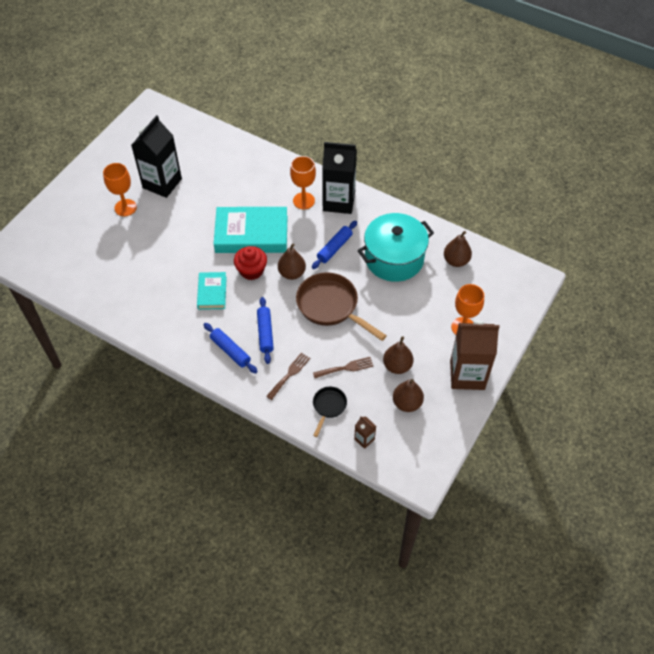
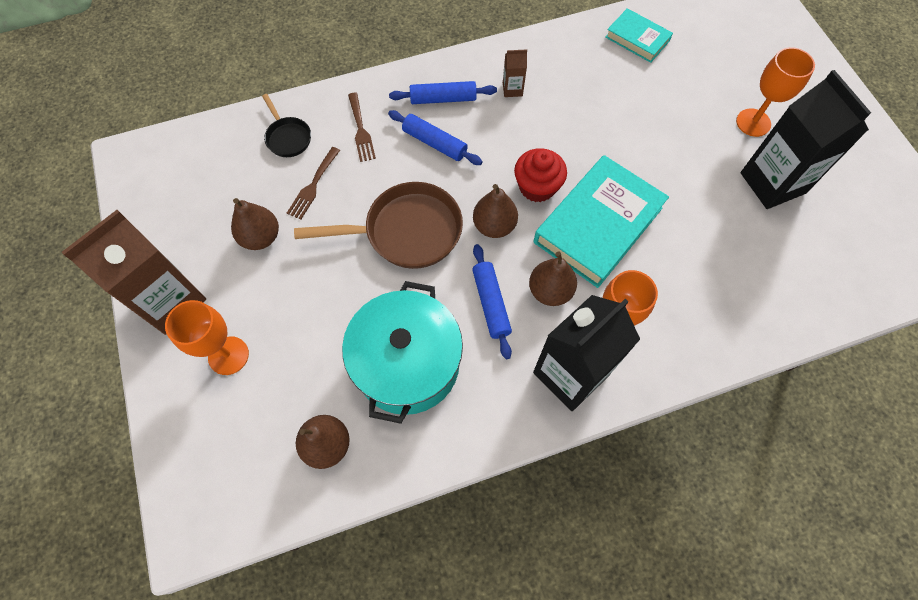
camera: 130 degrees right, 10 degrees up
(212, 292) = (538, 129): turquoise book -> turquoise book (637, 39)
(364, 439) = (220, 142): brown carton -> brown carton (512, 89)
(407, 403) = (211, 210): brown pear -> brown pear (550, 291)

